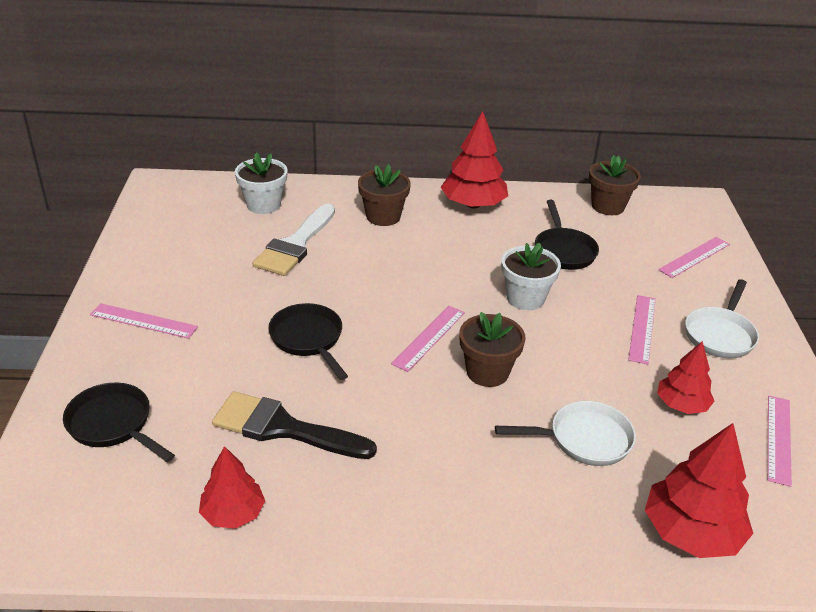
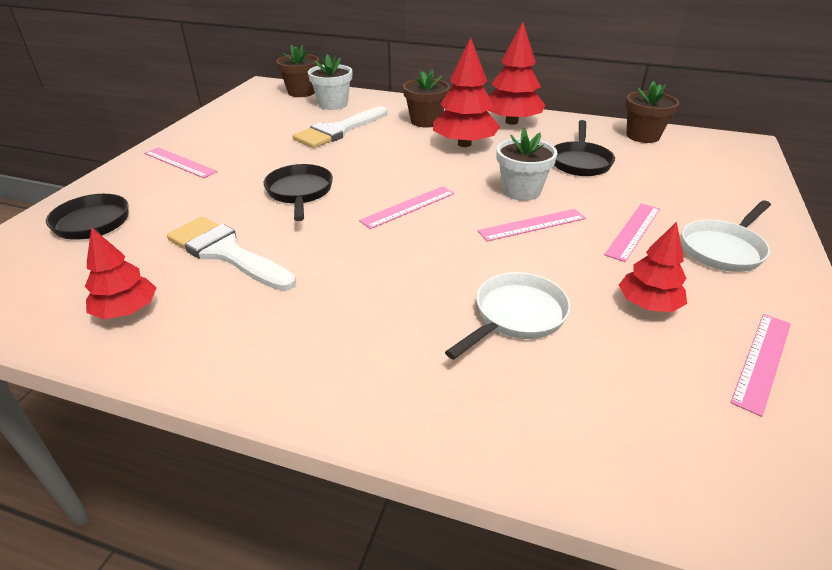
camera: 20 degrees right, 0 degrees up
(283, 428) = (226, 253): black brush -> white brush
(487, 372) = (447, 241): brown flower pot -> brown flower pot (301, 92)
(584, 439) = (516, 316): white pan -> white pan turned 60 degrees counterclockwise
(691, 533) = (601, 439): red tree -> red tree (464, 144)
(694, 257) = (720, 182): pink ruler -> pink ruler (532, 225)

